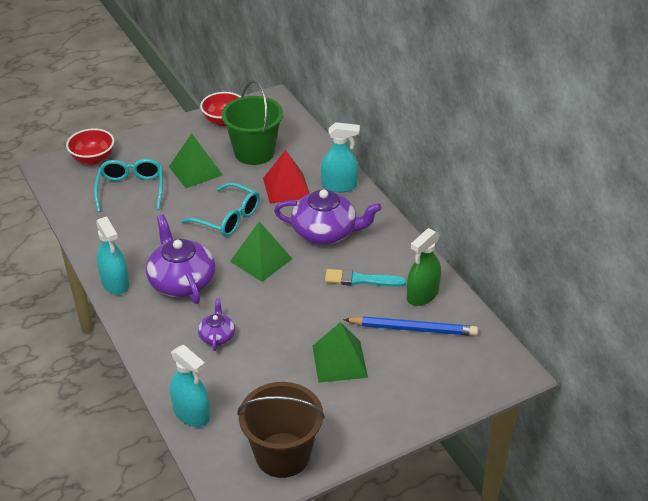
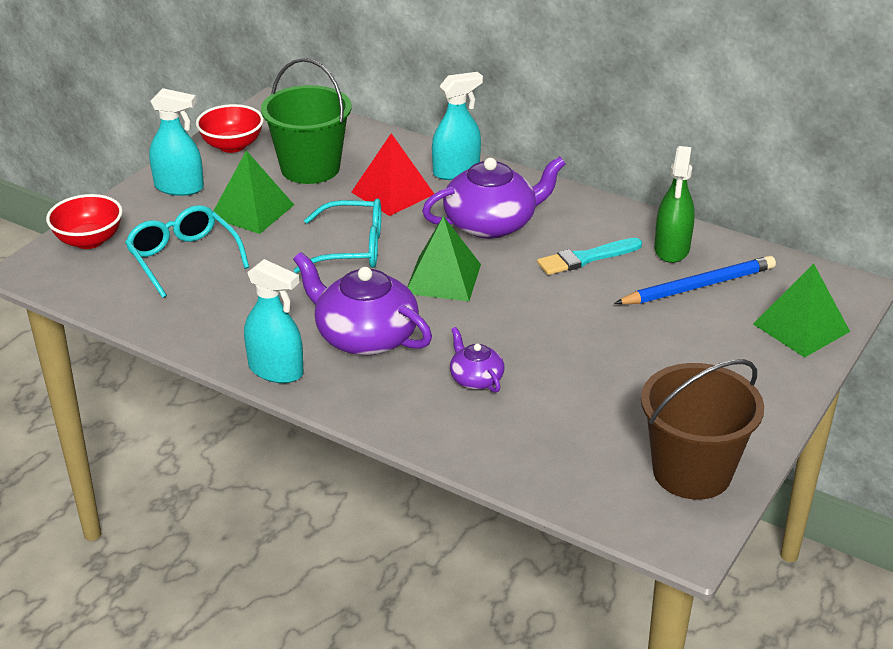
camera: 30 degrees left, 5 degrees down
(192, 414) = (535, 474): turquoise spray bottle -> turquoise spray bottle (179, 187)
(339, 361) = (652, 349): green pyramid -> green pyramid (801, 327)

